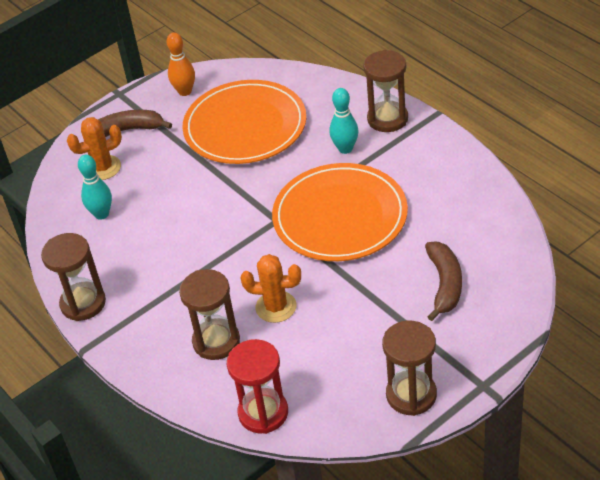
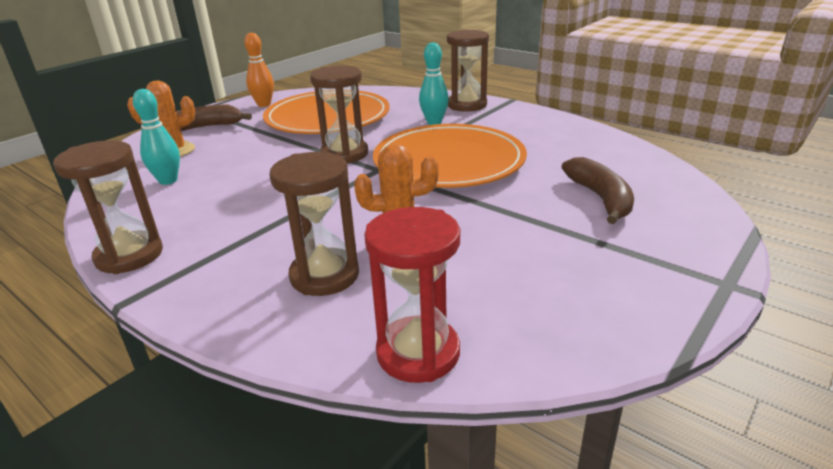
camera: 15 degrees left, 15 degrees down
(411, 395) = (635, 305): brown hourglass -> brown hourglass (344, 154)

